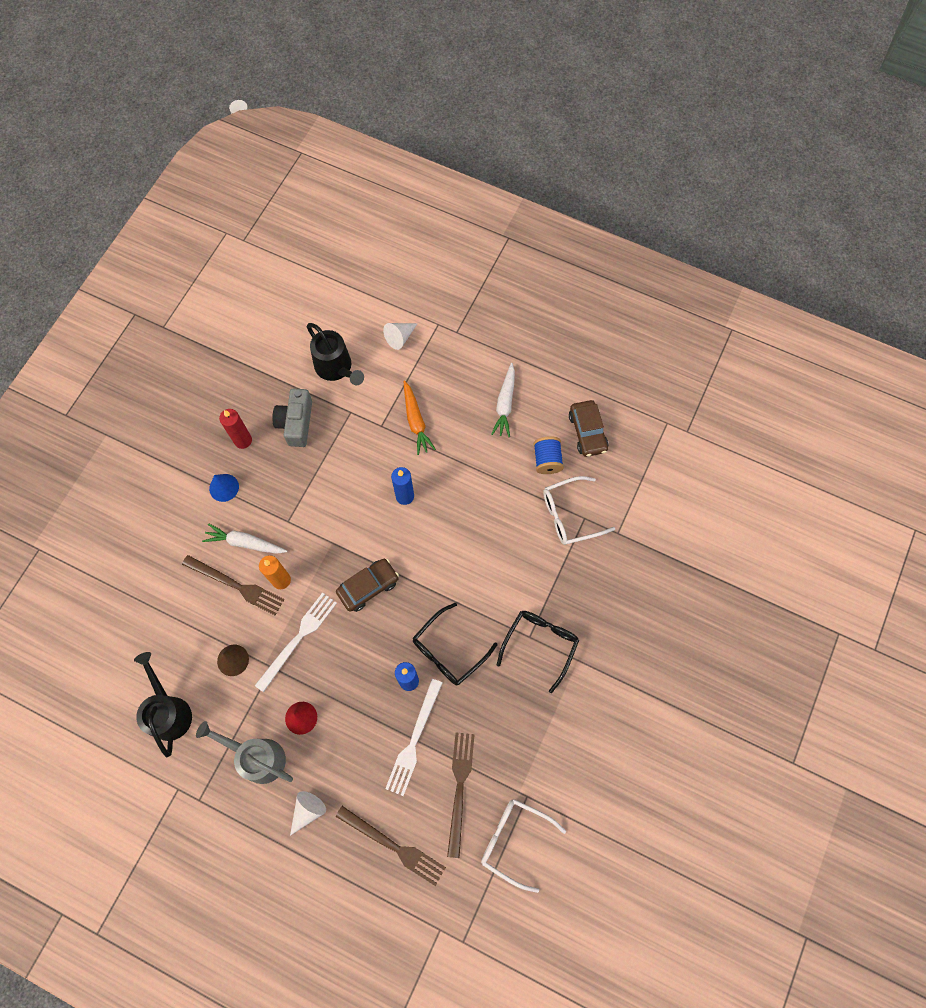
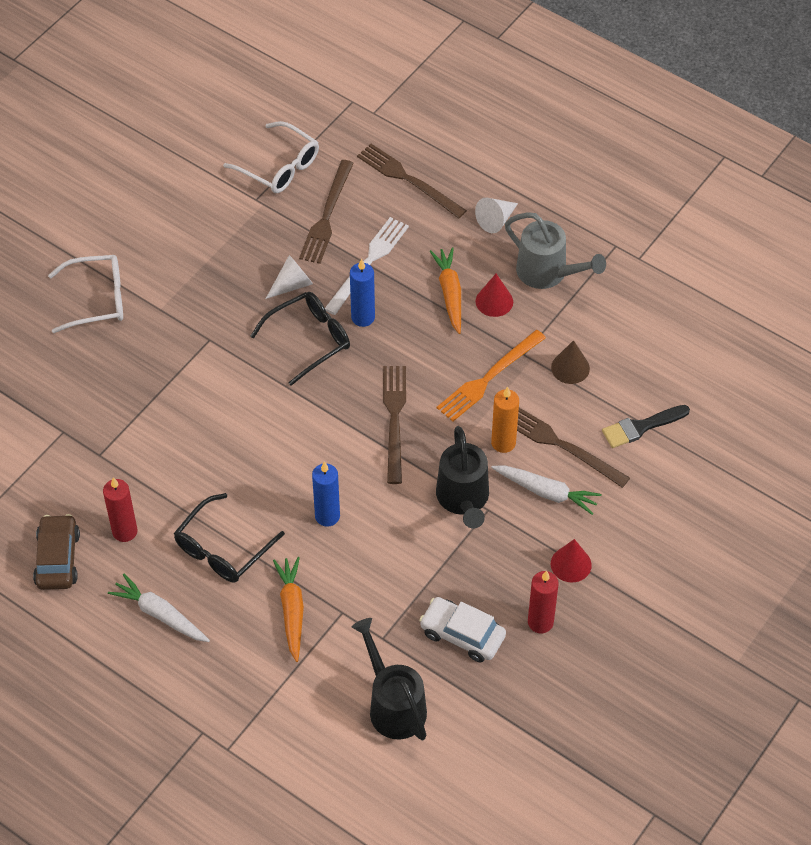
camera: 170 degrees left, 15 degrees down
(169, 710) = (648, 329): black watering can -> black watering can (464, 500)
(174, 613) = (641, 427): none -> black brush
(224, 487) = (571, 564): blue cone -> red cone
(296, 423) = (462, 635): grey camera -> white car
(298, 638) = (489, 378): white fork -> orange fork
(339, 719) = (450, 293): none -> orange carrot
(368, 587) = (394, 419): brown car -> brown fork
(400, 337) = (289, 737): white cone -> white cone (292, 284)
(505, 404) = (160, 614): white carrot -> white carrot turned 75 degrees counterclockwise
(540, 645) = (199, 329): black glasses -> black glasses (223, 548)
(547, 460) = (125, 531): blue spool -> red candle
(570, 515) = (116, 461): white glasses -> white glasses (96, 299)

